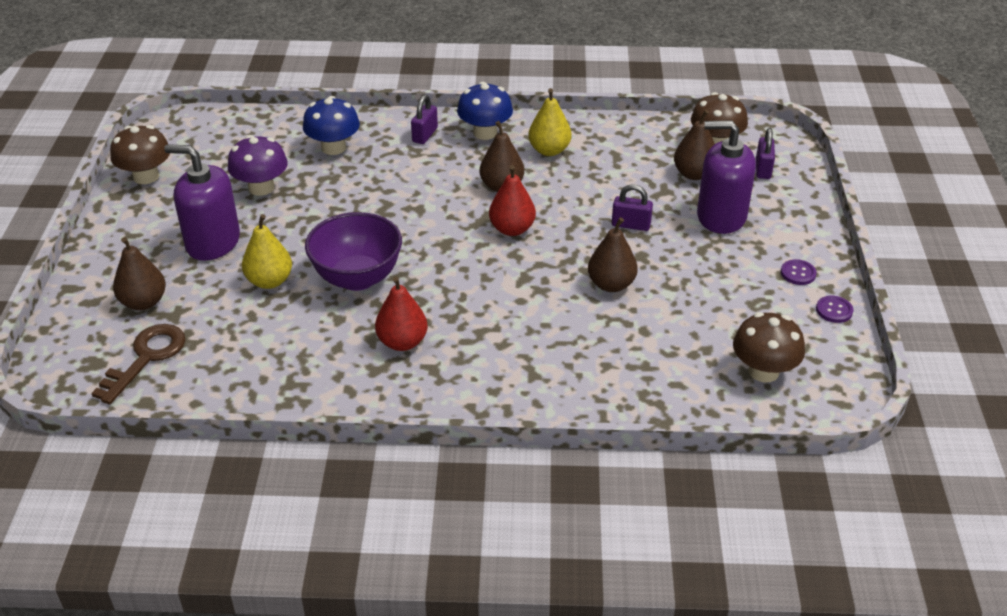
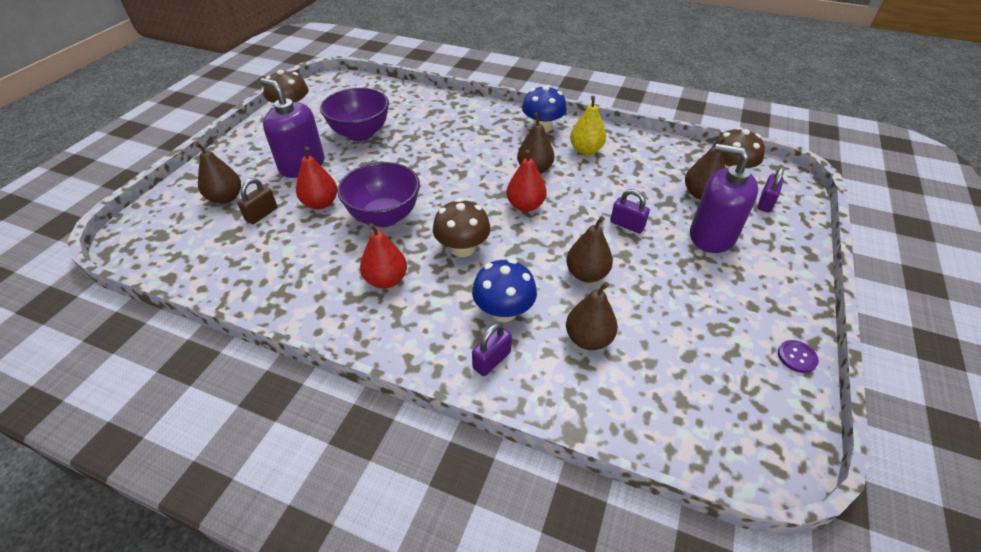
camera: 20 degrees right, 5 degrees up
(146, 358) = (196, 241): brown key -> none
(205, 310) = (261, 214): none -> brown padlock
(261, 187) = (360, 134): purple mushroom -> purple bowl
(269, 281) = (320, 203): yellow pear -> red pear
(333, 147) = (427, 116): blue mushroom -> blue mushroom (503, 311)
(425, 135) = (497, 120): purple padlock -> purple padlock (491, 360)
(640, 344) = (588, 339): none -> brown pear
(763, 371) = (700, 404): brown mushroom -> brown mushroom (462, 248)
(798, 273) = (769, 308): purple button -> none

